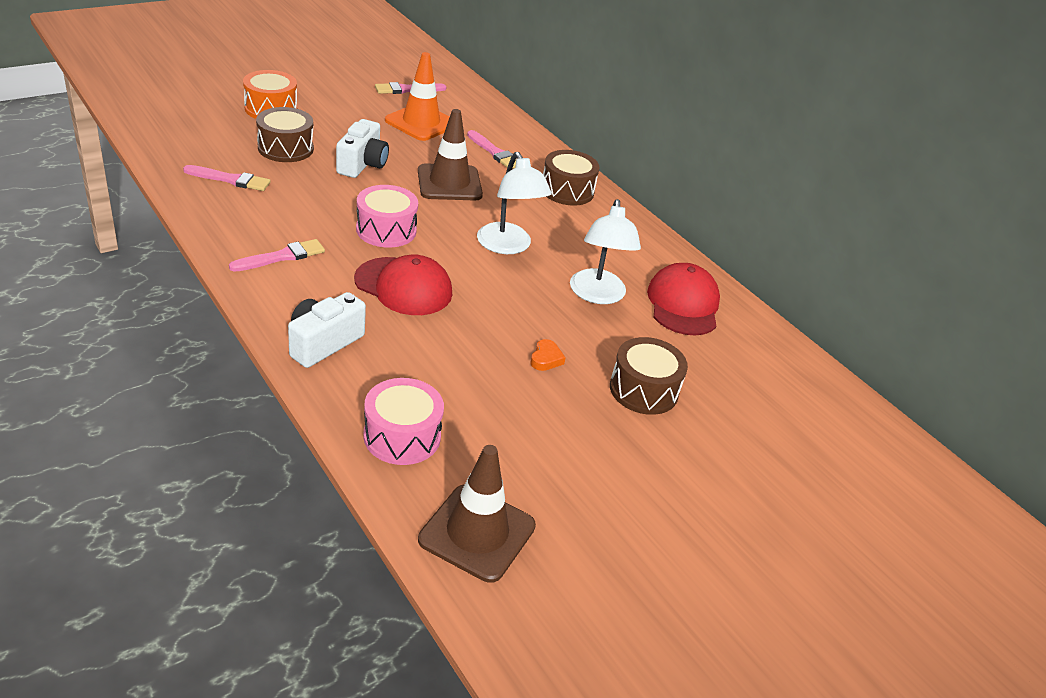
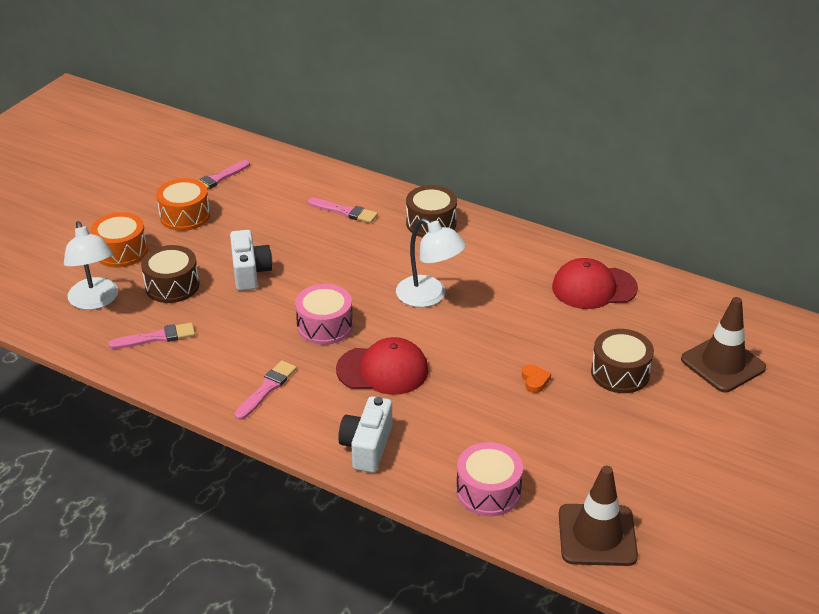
camera: 20 degrees left, 0 degrees up
(351, 104) = (185, 216): none -> orange drum
(421, 123) = (260, 208): orange traffic cone -> none
(449, 183) = (335, 258): brown traffic cone -> brown traffic cone (723, 364)
(597, 295) = (528, 309): white lamp -> white lamp (95, 301)
(683, 304) = (594, 288): red cap -> red cap turned 75 degrees counterclockwise

